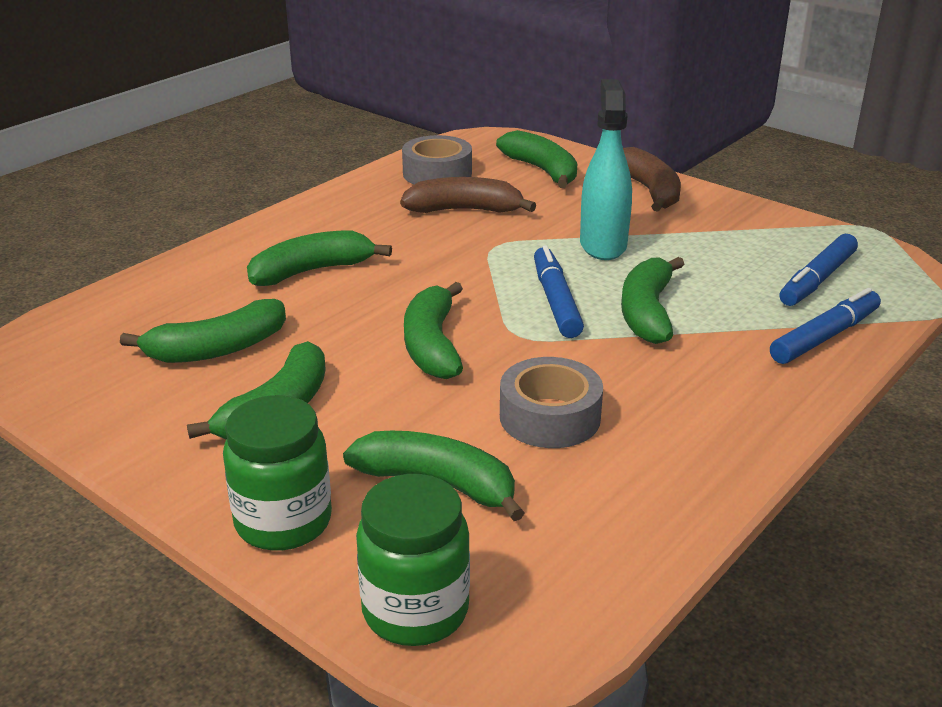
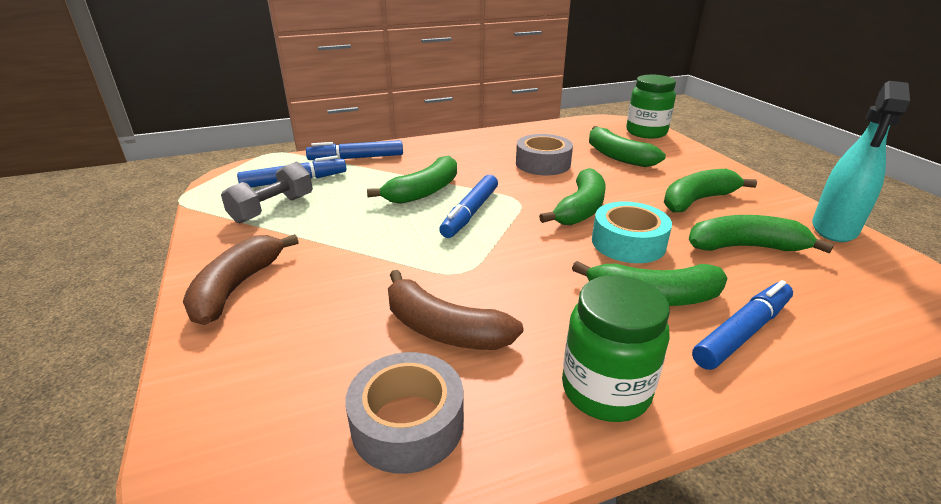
camera: 150 degrees left, 0 degrees up
(233, 265) = (742, 332): none -> blue marker
(283, 522) = (697, 161): green jar -> green jar (605, 390)
(353, 316) = (628, 243): none -> turquoise tape
(542, 170) = (277, 368): green banana -> none
(603, 245) = (375, 243): turquoise spray bottle -> turquoise spray bottle (834, 229)
(761, 245) = (273, 209): none -> grey dumbbell

